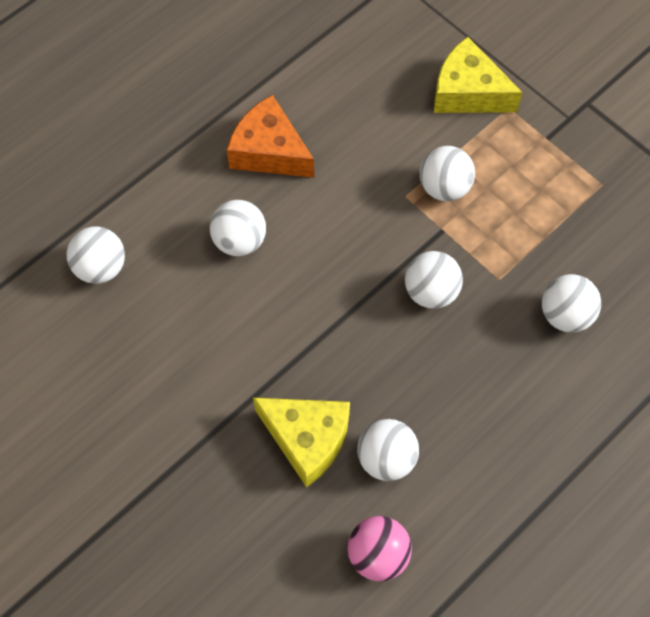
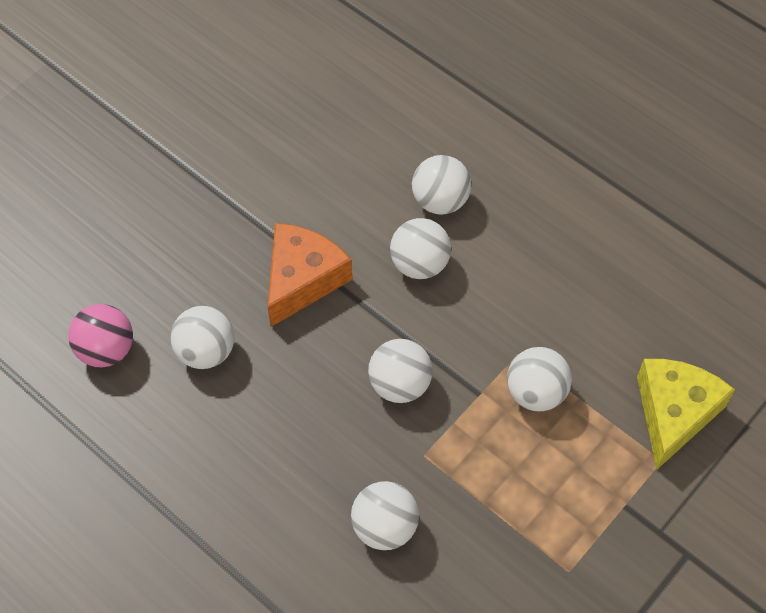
camera: 85 degrees right, 5 degrees down
(101, 267) = (396, 90): white ball -> white ball (419, 264)
(269, 151) = (553, 217): orange cheese -> orange cheese (302, 279)
(307, 439) = (225, 280): yellow cheese -> none

